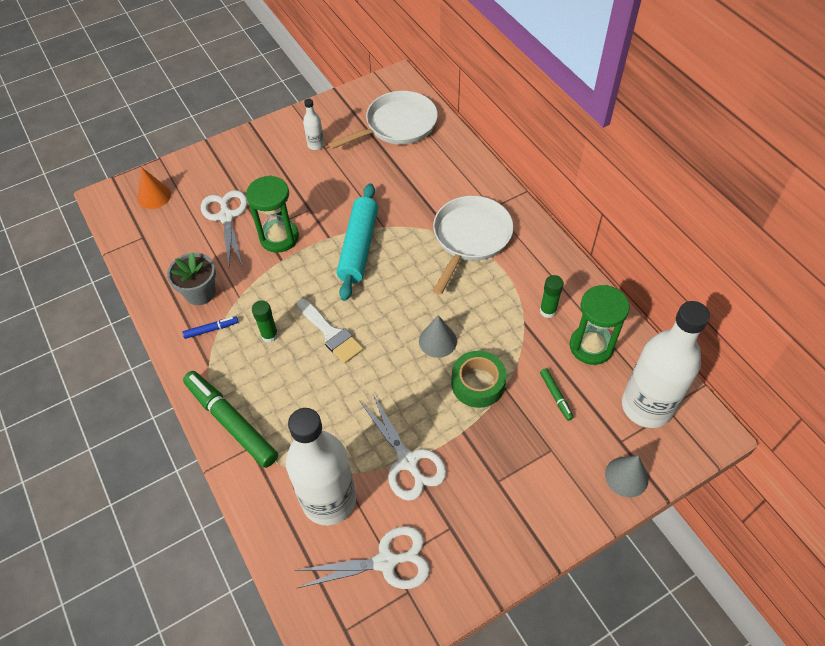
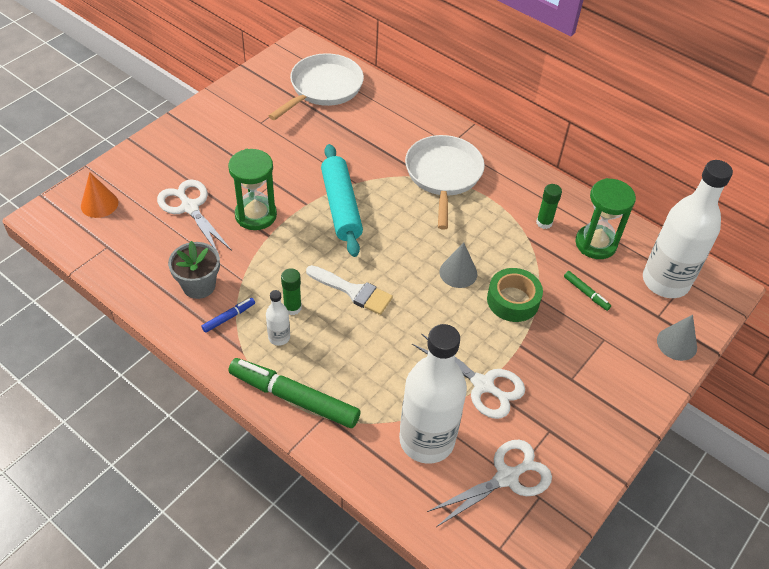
camera: 25 degrees left, 5 degrees down
(316, 145) = (250, 121): white bottle -> white bottle (279, 337)

